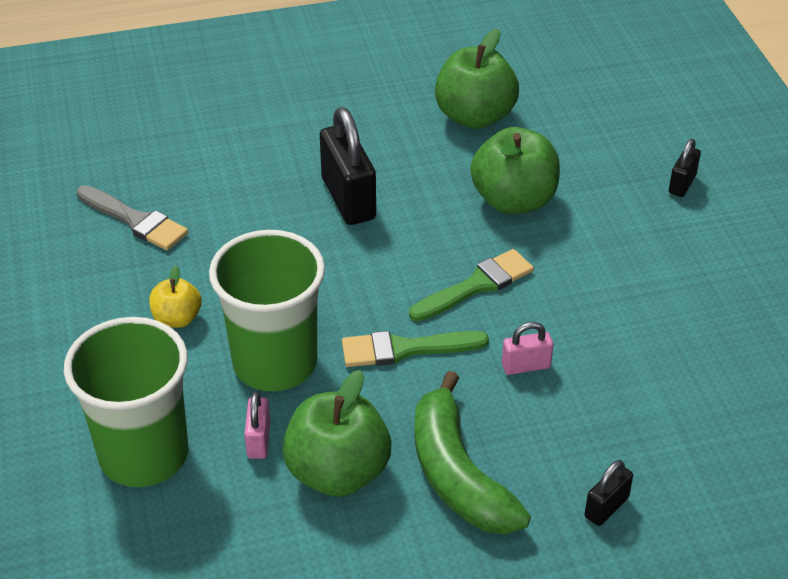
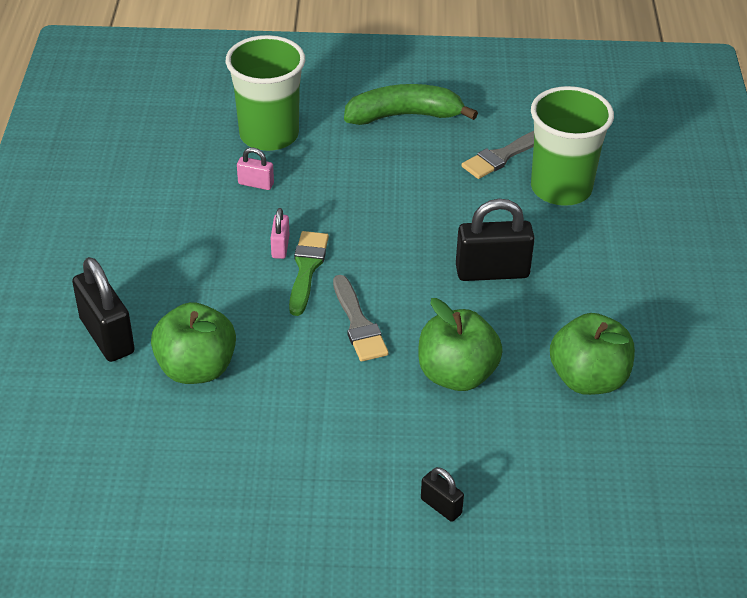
camera: 105 degrees right, 0 degrees up
(177, 318) = (387, 163): yellow apple -> none
(275, 363) = (323, 202): green cup -> green cup (561, 188)
(338, 472) = (210, 214): green apple -> green apple (196, 368)
(457, 474) = (177, 269): green banana -> green banana (404, 116)
(476, 285) = (358, 324): green brush -> grey brush
(526, 366) = (259, 330): pink padlock -> pink padlock (280, 247)
(606, 507) = (107, 336): black padlock -> black padlock, size x1.95

